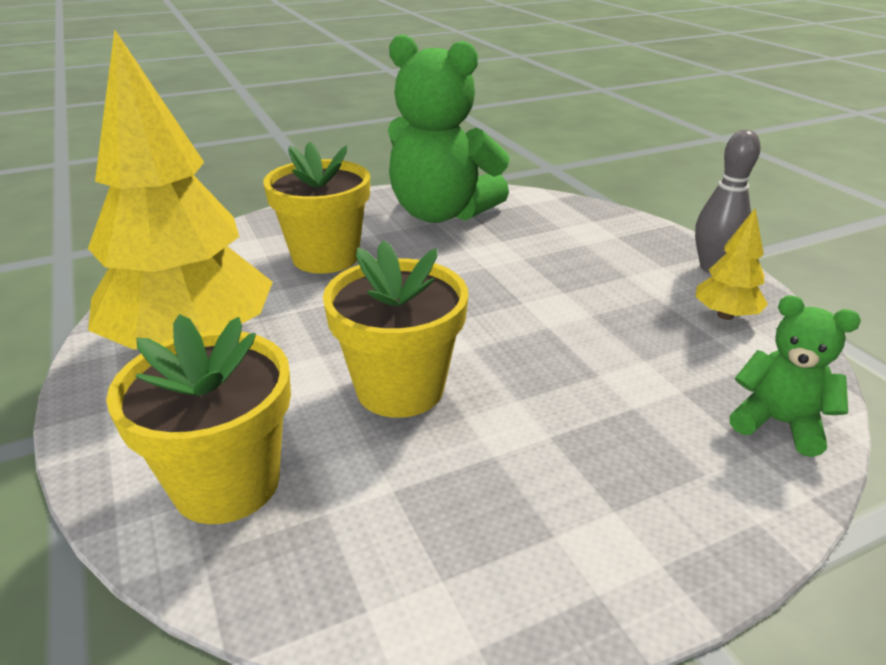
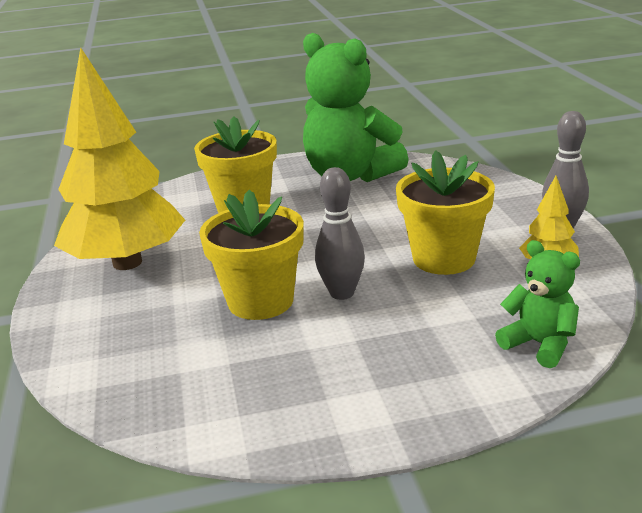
camera: 15 degrees right, 5 degrees down
(227, 483) = (122, 349): yellow flower pot -> yellow flower pot (444, 259)
(501, 369) = (342, 293): none -> grey bowling pin

